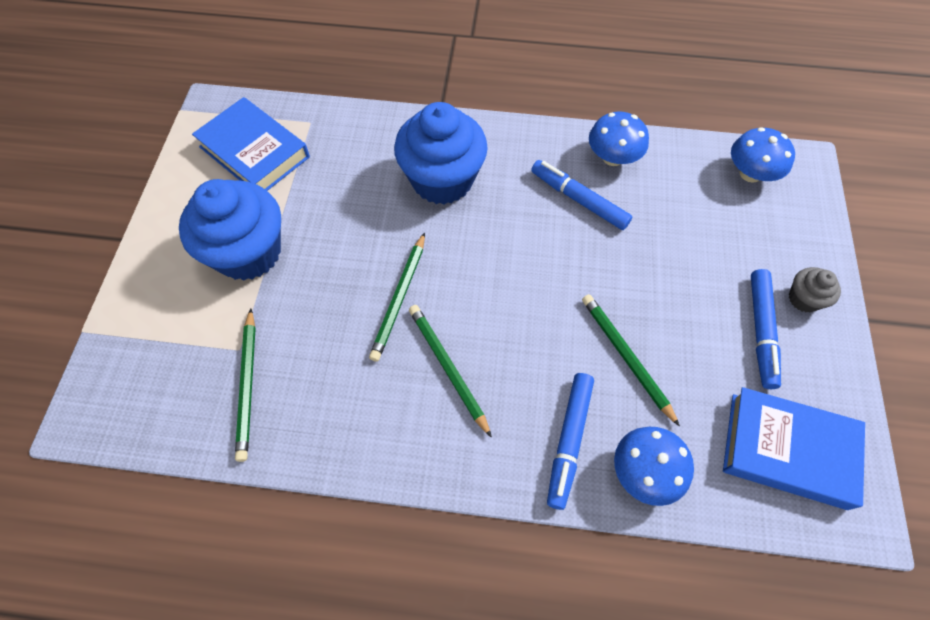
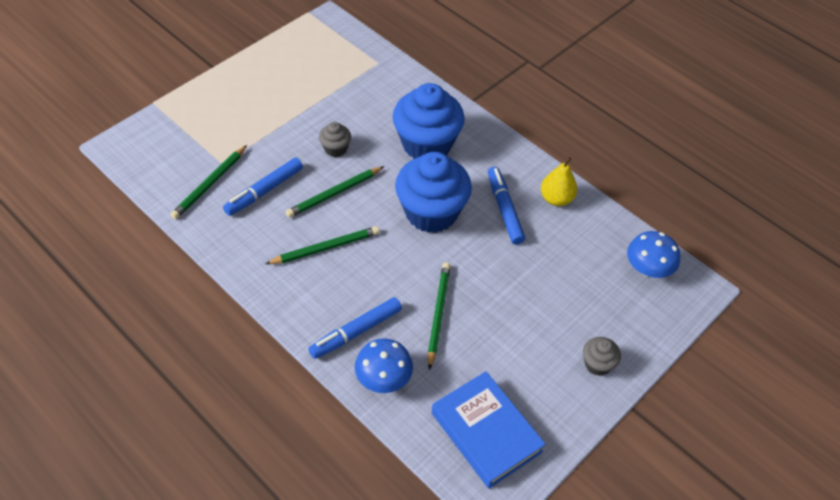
camera: 35 degrees right, 10 degrees down
(248, 252) = (273, 115): blue cupcake -> blue cupcake (431, 212)
(254, 152) = (328, 61): blue book -> none
(353, 246) = (335, 149): none -> grey cupcake
(448, 368) = (325, 248): green pencil -> green pencil turned 60 degrees clockwise
(612, 157) = (556, 199): blue mushroom -> yellow pear
(760, 331) = (544, 361): blue marker -> blue marker (264, 191)

